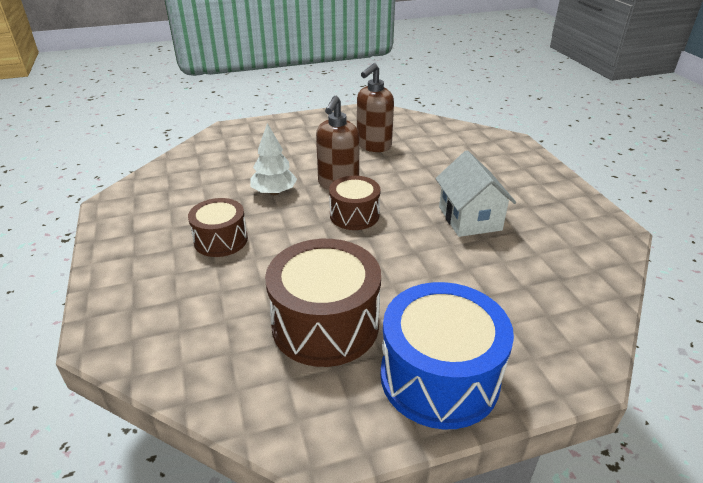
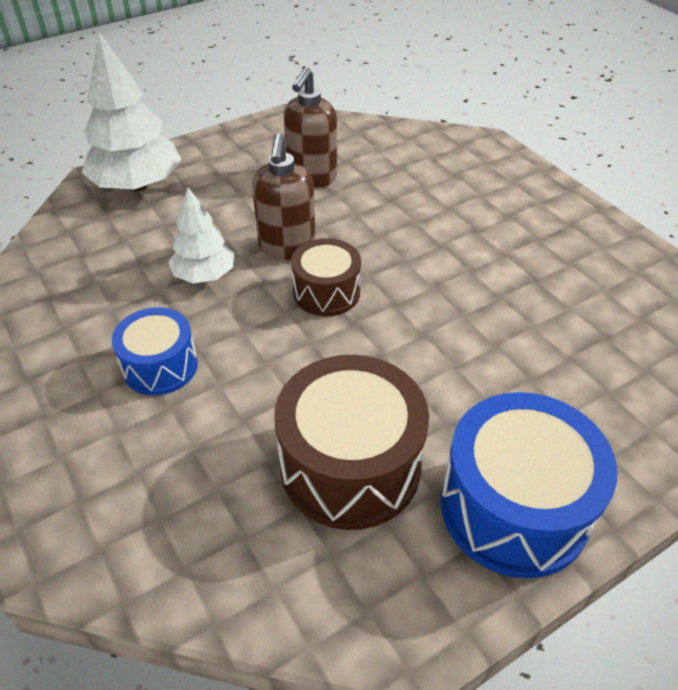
camera: 15 degrees left, 10 degrees up
(221, 240) = (160, 366): brown drum -> blue drum
(253, 135) = (137, 185): none -> white tree
(469, 218) = (473, 270): white house -> none

